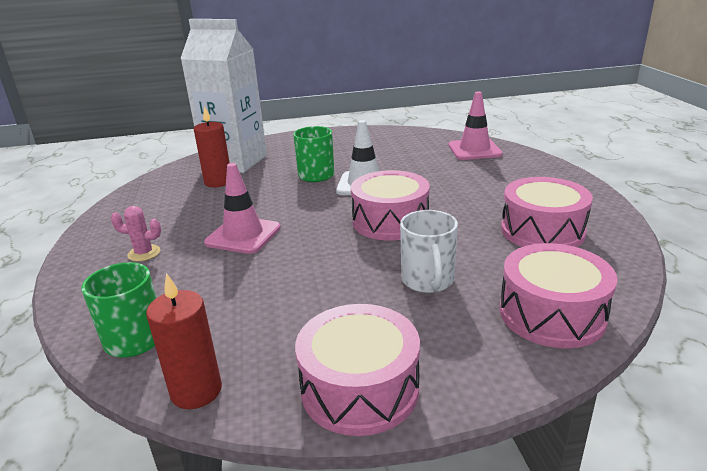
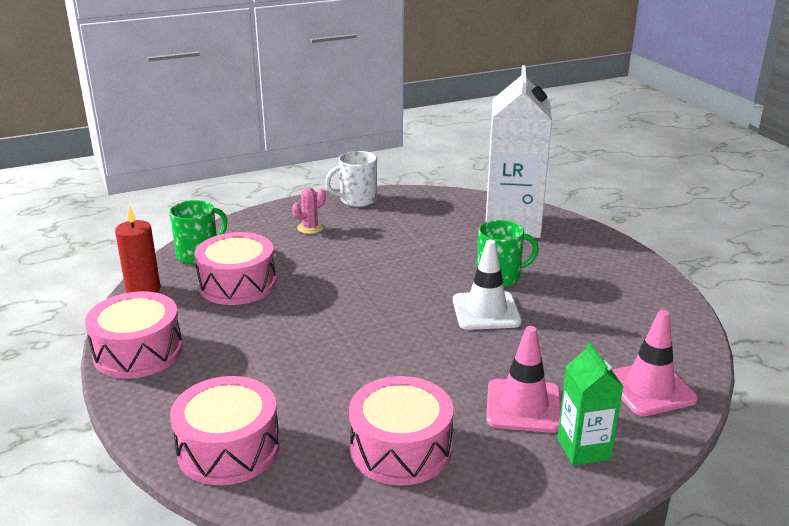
camera: 75 degrees right, 0 degrees up
(144, 253) = (310, 228): pink cactus -> pink cactus turned 60 degrees clockwise
(218, 182) = (457, 227): red candle -> none
(243, 235) = (349, 263): pink traffic cone -> pink traffic cone (523, 406)
(390, 221) = (397, 338): pink drum -> pink drum (237, 284)
(428, 280) = (282, 371): white mug -> white mug (357, 200)
(536, 174) = (583, 449): none -> green carton

